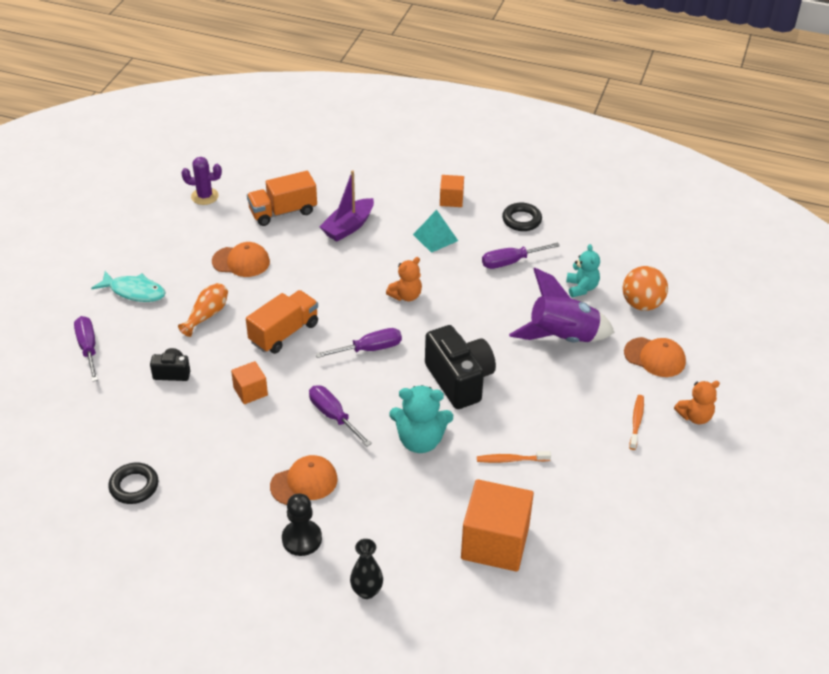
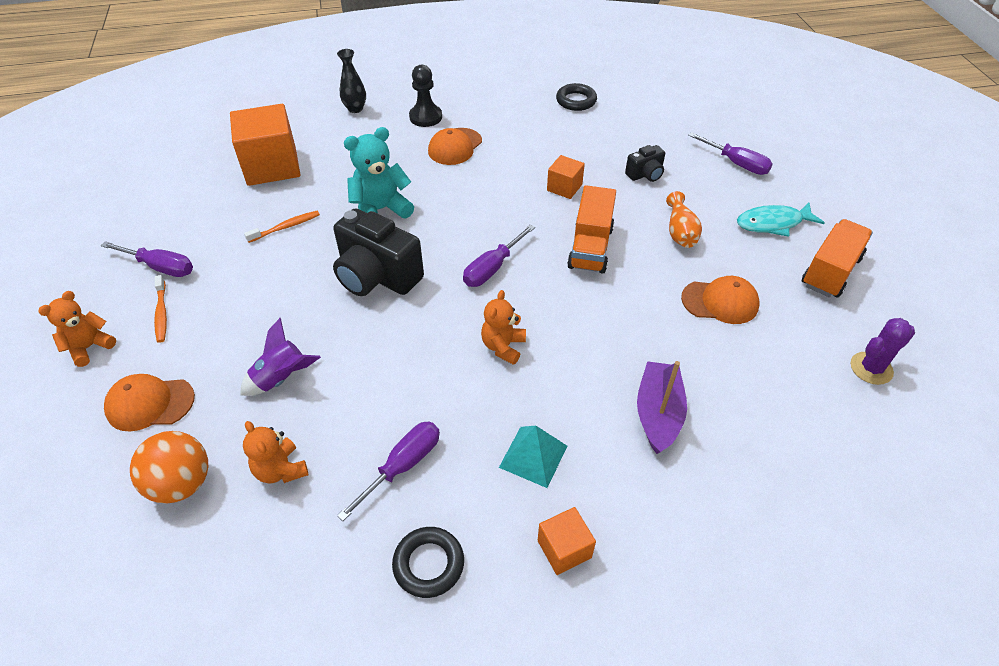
camera: 150 degrees right, 5 degrees up
(241, 261) = (720, 302): orange cap -> orange cap turned 150 degrees counterclockwise
(283, 212) = (758, 394): orange truck -> orange truck (830, 271)
(333, 416) = (474, 198): purple screwdriver -> purple screwdriver (160, 267)
(562, 337) = (281, 378): purple rocket -> purple rocket, size x0.59
(581, 288) = (281, 470): turquoise teddy bear -> orange teddy bear

